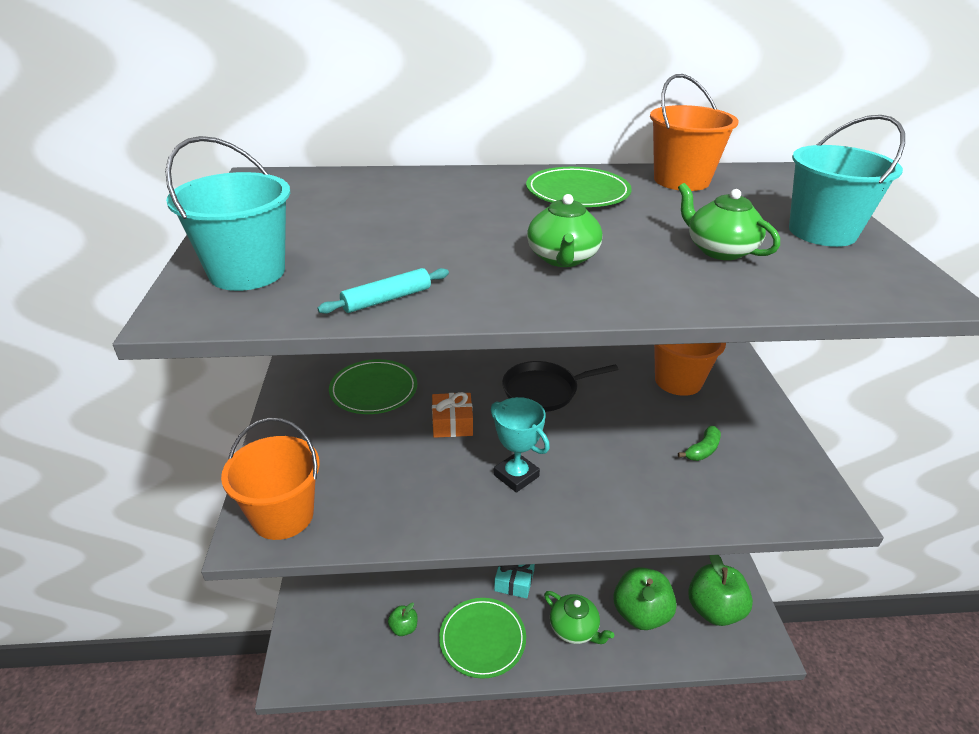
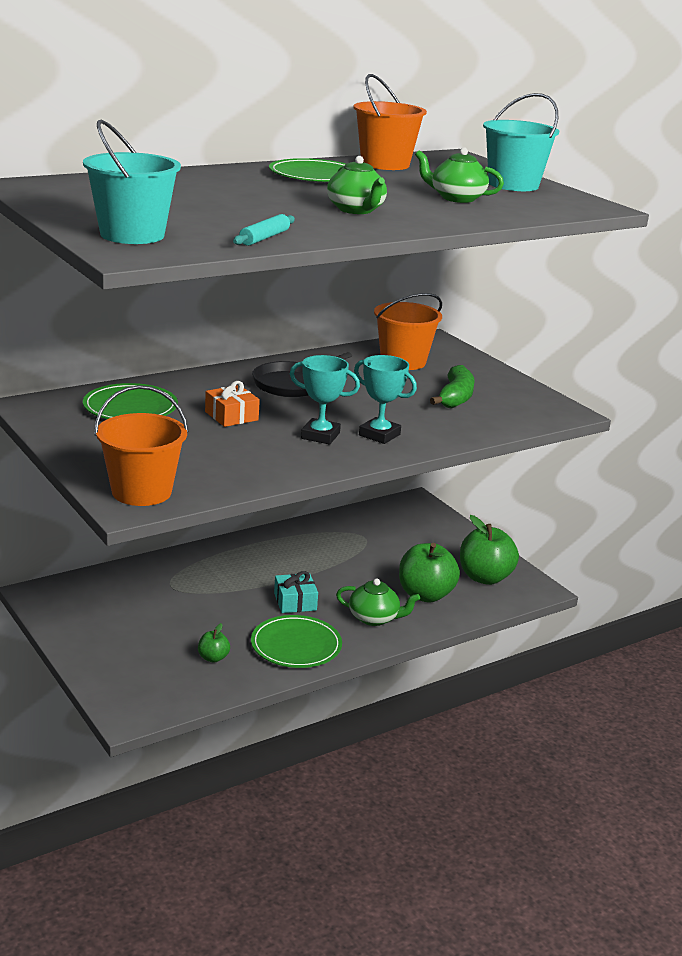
camera: 30 degrees left, 10 degrees down
(579, 491) = (379, 435): none -> turquoise trophy
(702, 450) = (455, 398): green banana -> green banana, size x1.63

